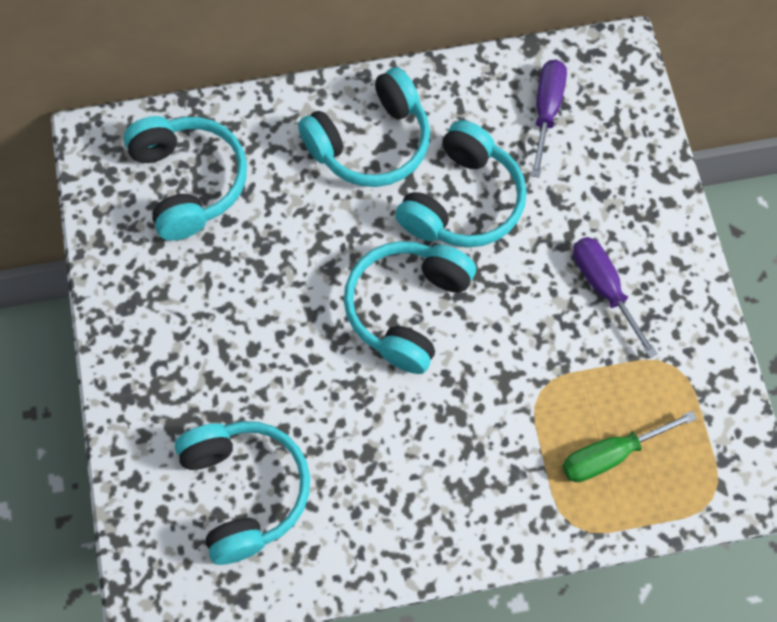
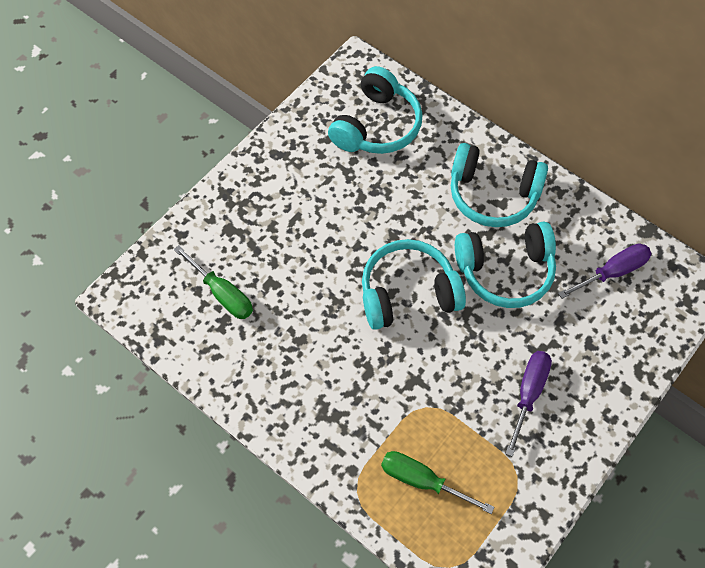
camera: 50 degrees right, 5 degrees down
(245, 491) = (222, 293): turquoise headphones -> green screwdriver

